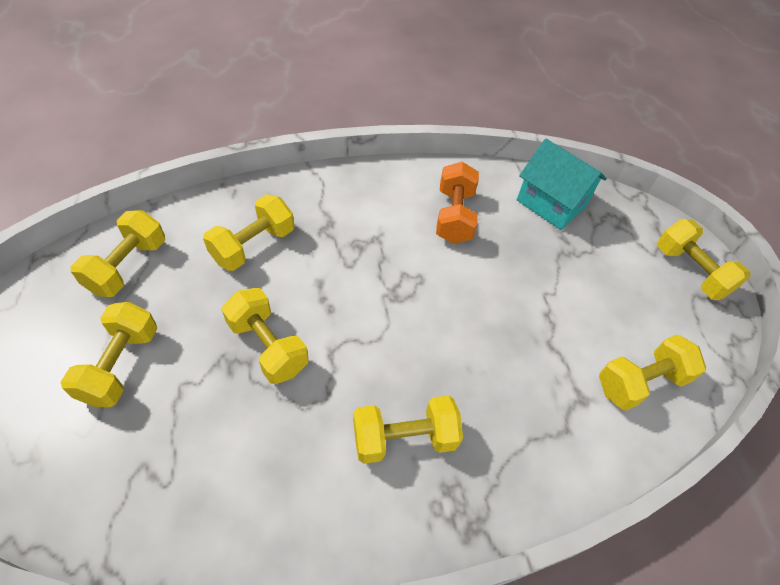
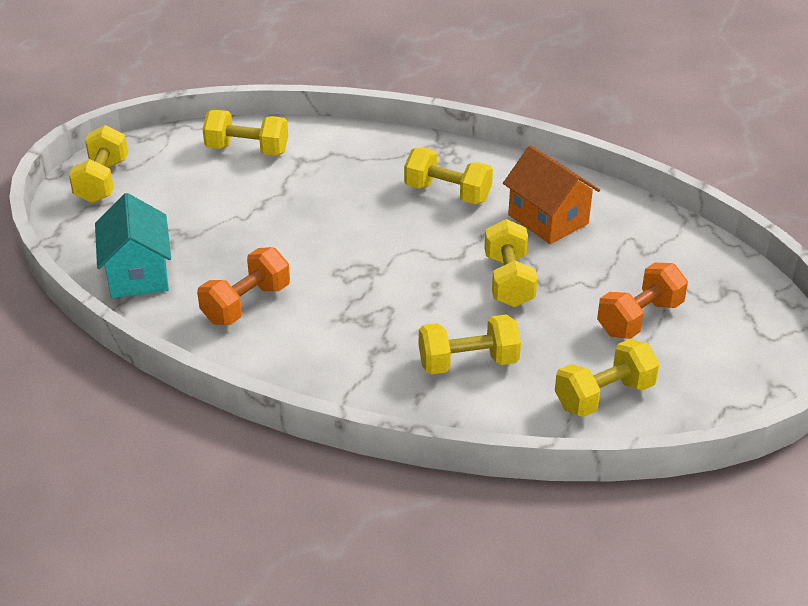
camera: 140 degrees left, 15 degrees down
(120, 365) = (639, 318): yellow dumbbell -> orange dumbbell
(274, 460) = (548, 219): none -> orange house

